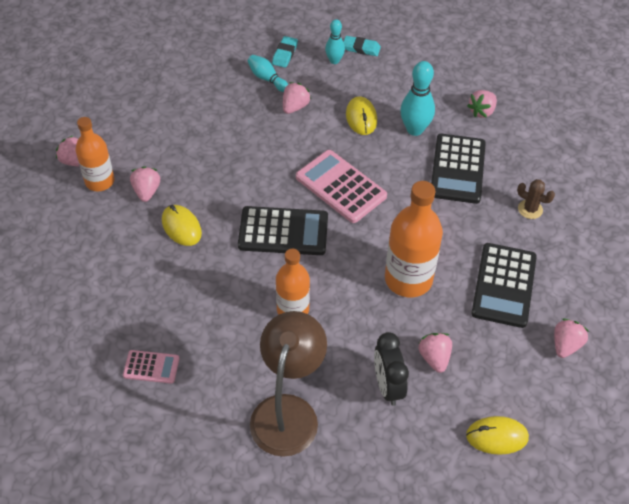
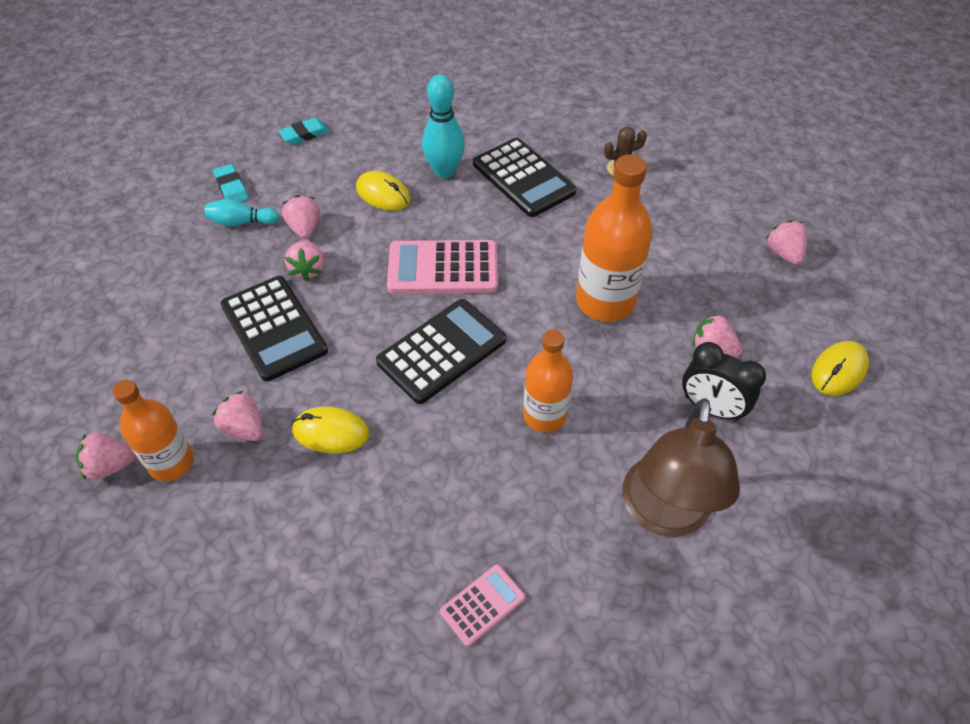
camera: 45 degrees left, 0 degrees up
(288, 411) = (664, 514): brown lamp -> brown lamp turned 135 degrees counterclockwise
(334, 60) = (291, 161): turquoise bowling pin -> none
(482, 111) = (481, 118): pink strawberry -> pink strawberry (308, 269)
(504, 285) = (682, 244): black calculator -> black calculator (274, 328)

